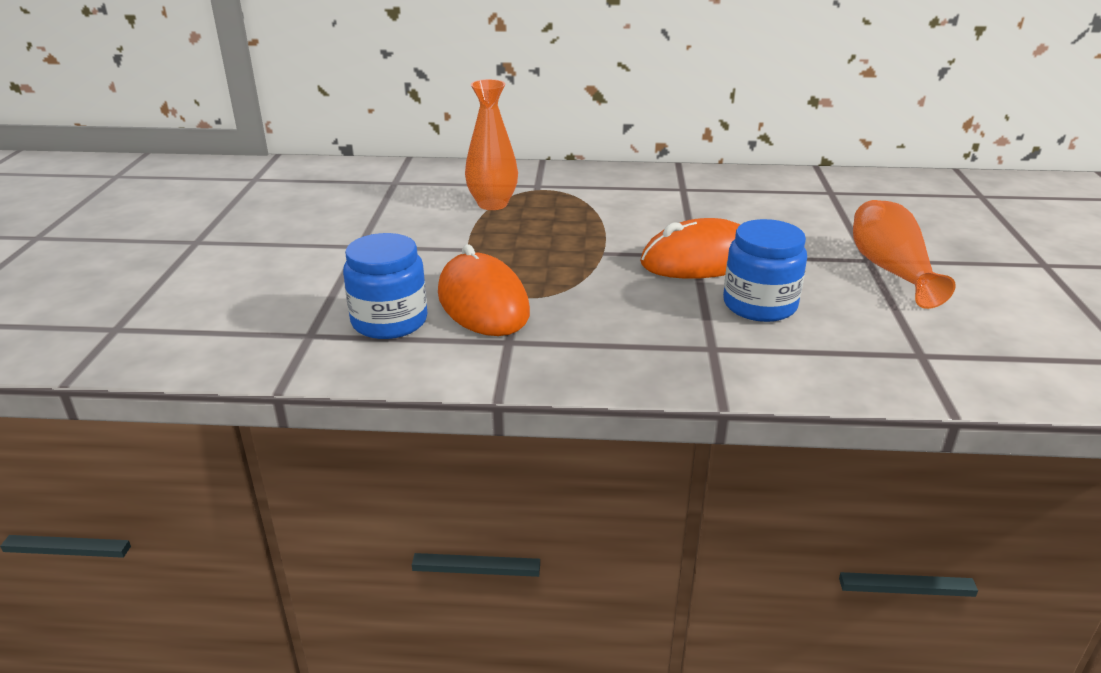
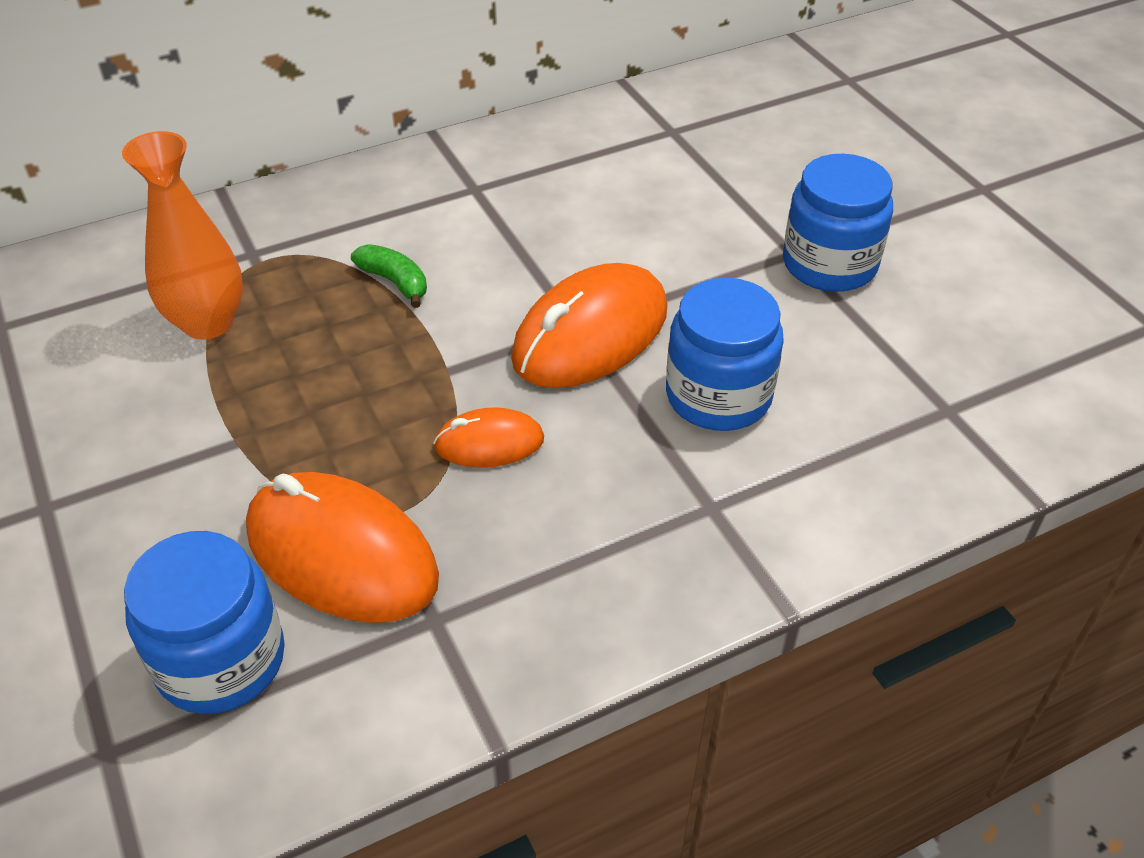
camera: 30 degrees left, 15 degrees up
(600, 285) = (489, 443): none -> orange mouse
(604, 213) = (395, 282): none -> green banana
(890, 270) = (829, 264): orange vase -> blue jar

